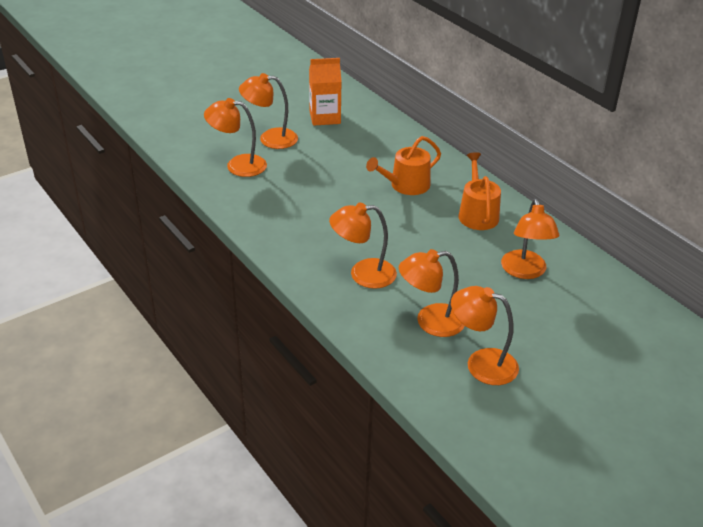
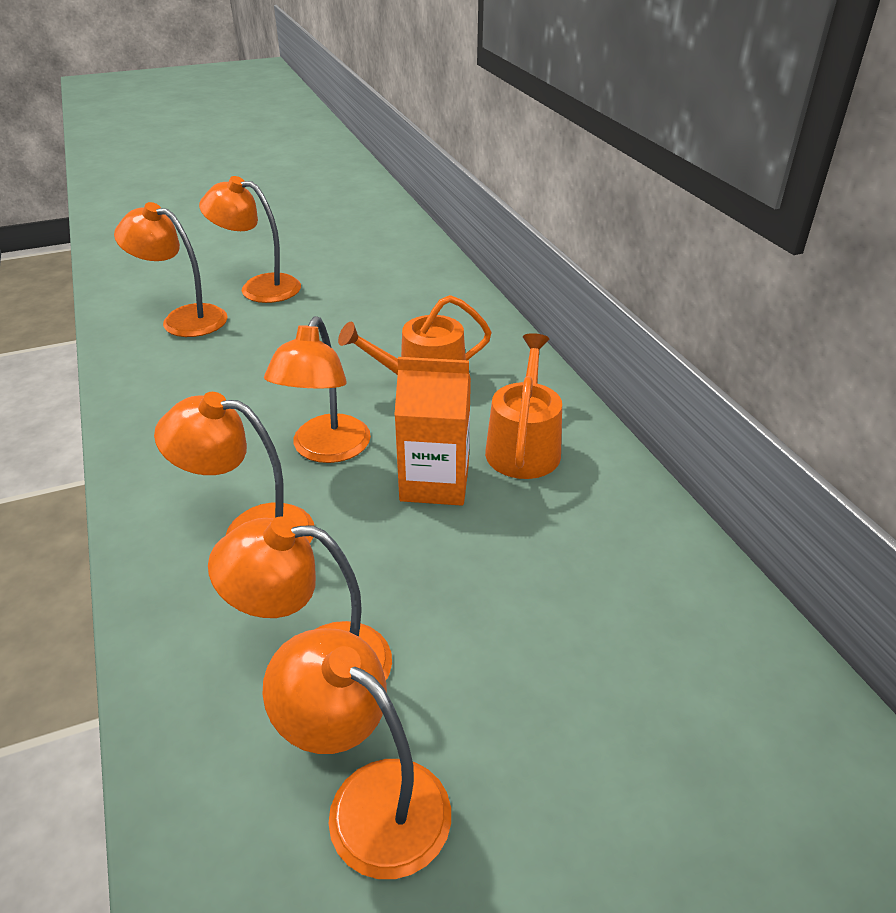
camera: 15 degrees right, 0 degrees up
(325, 117) = (359, 267): orange carton -> orange carton (434, 482)
(525, 271) = (566, 579): orange lamp -> orange lamp (326, 450)

